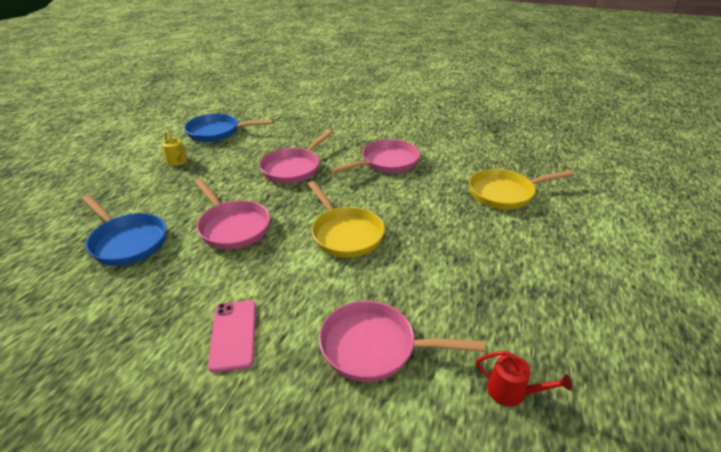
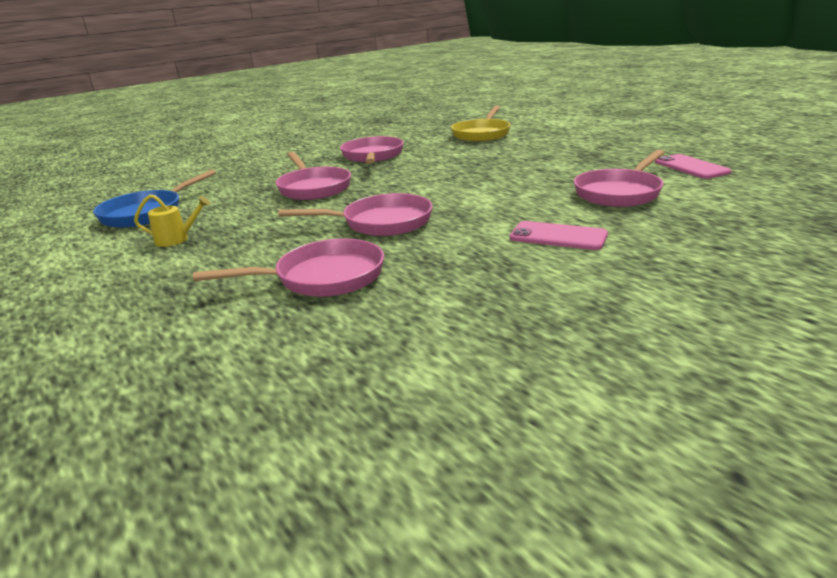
camera: 55 degrees left, 10 degrees down
(127, 242) = (323, 278): blue pan -> pink pan
(345, 234) = (463, 183): yellow pan -> none
(512, 392) = (691, 167): red watering can -> pink phone

